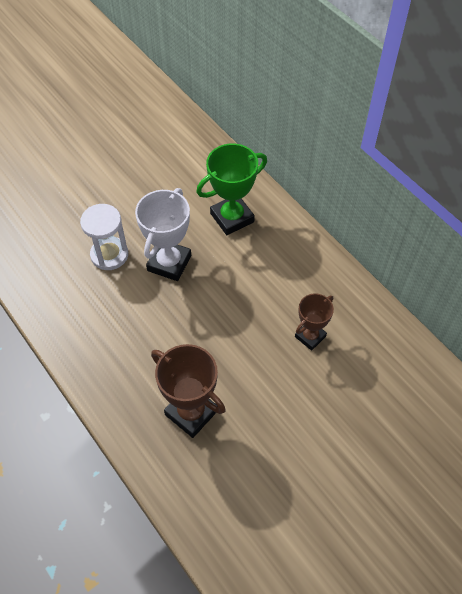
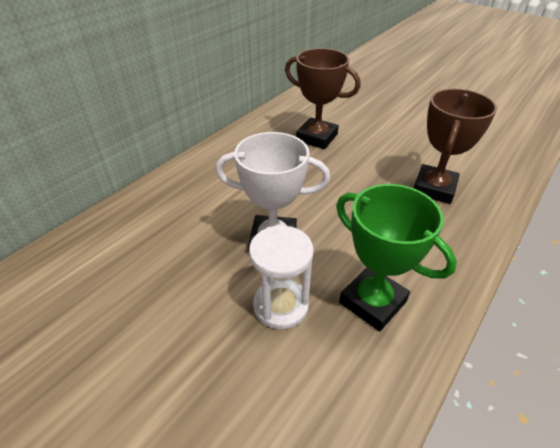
camera: 105 degrees left, 15 degrees down
(232, 218) = (193, 203): green trophy -> green trophy (372, 302)
(310, 336) = (316, 137): brown trophy -> brown trophy, size x1.60

